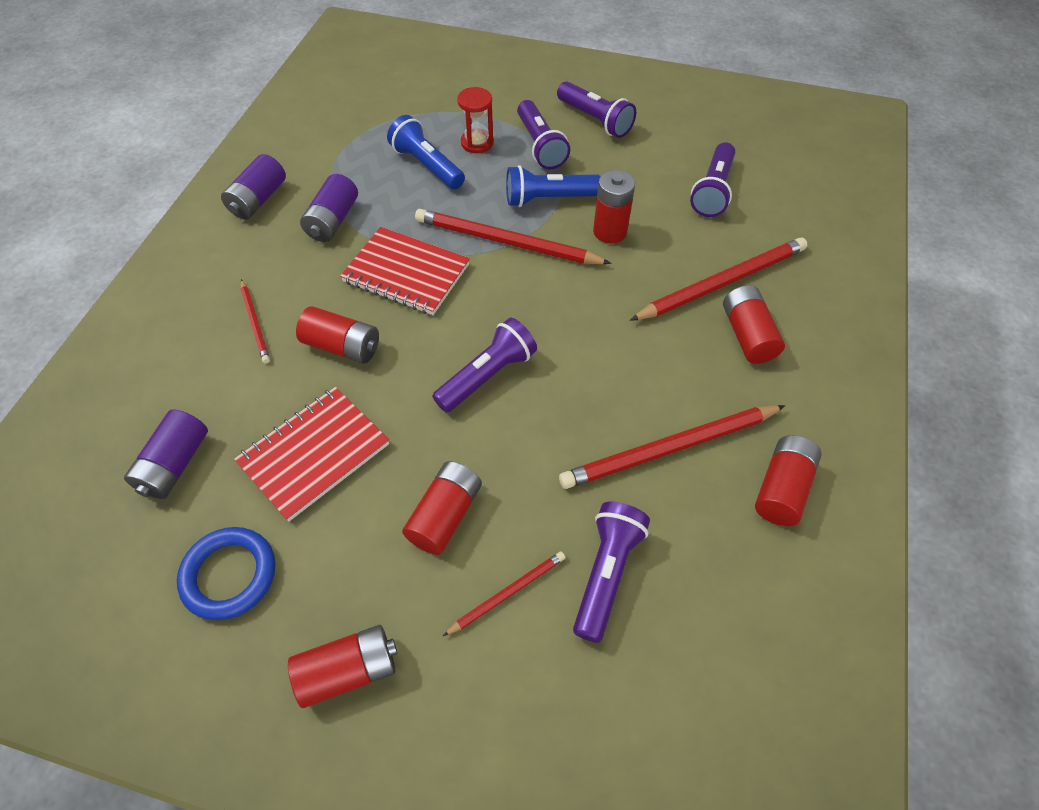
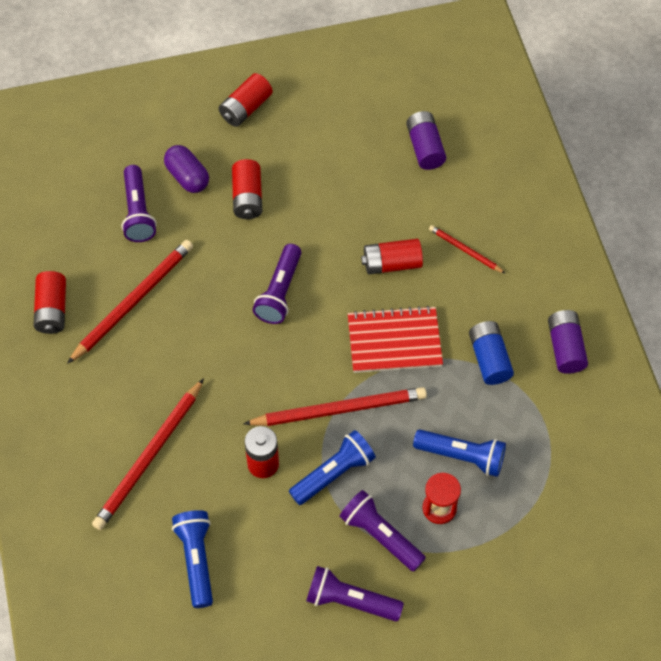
camera: 150 degrees right, 5 degrees up
(229, 575) = (341, 115): blue ring -> none
(314, 454) = (350, 192): red notebook -> none
(333, 221) = (489, 359): purple battery -> blue battery
(507, 593) = (187, 177): red pencil -> purple capsule
(712, 191) = (197, 560): purple flashlight -> blue flashlight
(747, 335) = (112, 416): red battery -> none

